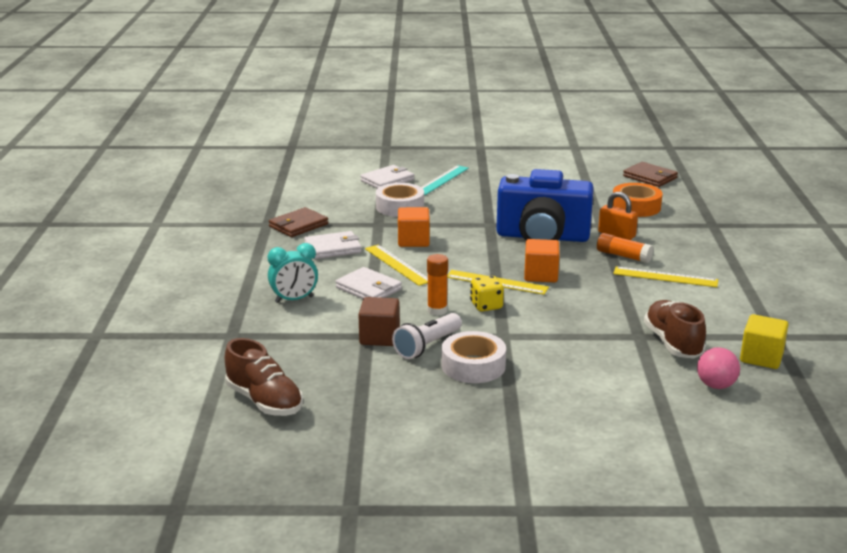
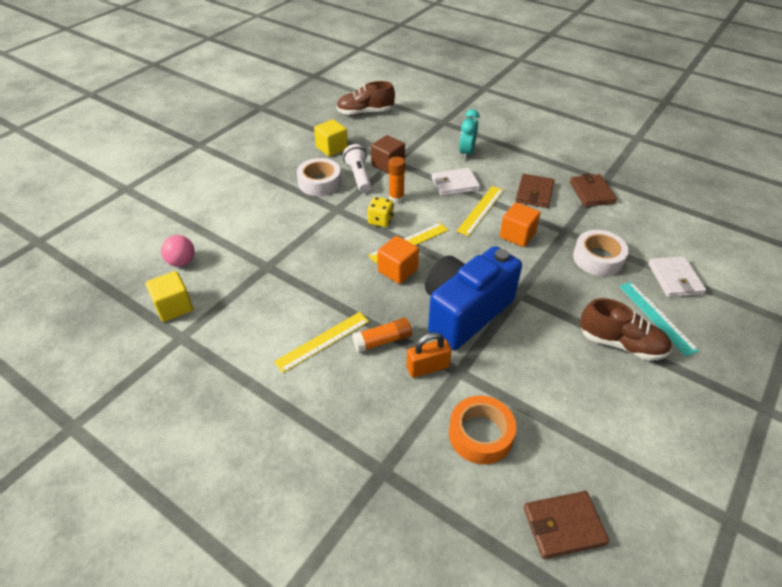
camera: 125 degrees right, 20 degrees up
(333, 248) = (534, 193): white wallet -> brown wallet
(390, 389) = (332, 148): none -> yellow cube
(397, 265) = (480, 210): yellow ruler -> yellow ruler turned 60 degrees counterclockwise
(673, 343) = (241, 276): brown shoe -> brown shoe (621, 344)

